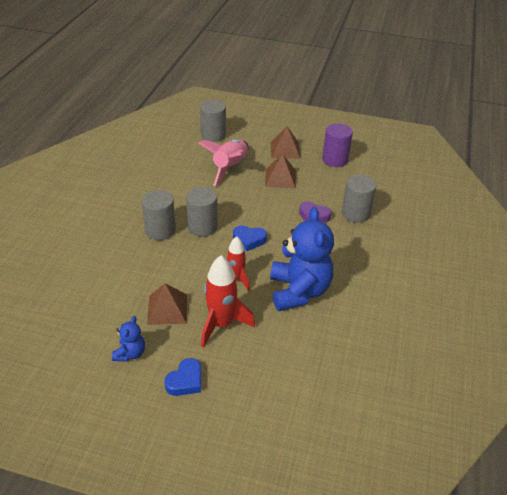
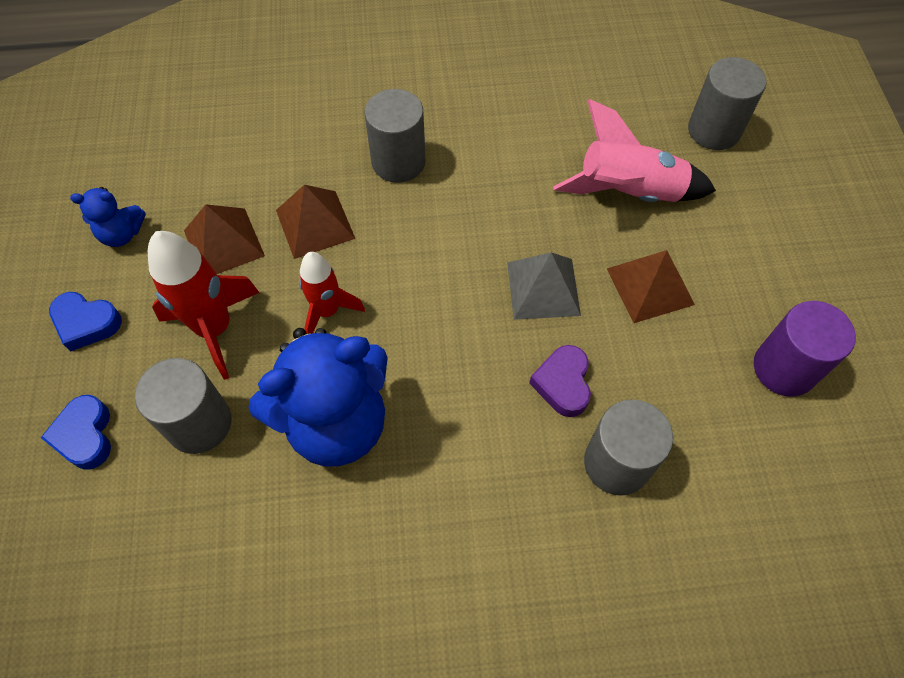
camera: 70 degrees right, 20 degrees up
(202, 227) = (437, 215): grey cylinder -> grey cylinder (199, 423)
(249, 240) = (436, 297): blue heart -> blue heart (85, 436)
(264, 207) = (543, 288): none -> grey pyramid
(285, 150) = (752, 263): brown pyramid -> brown pyramid (315, 224)

